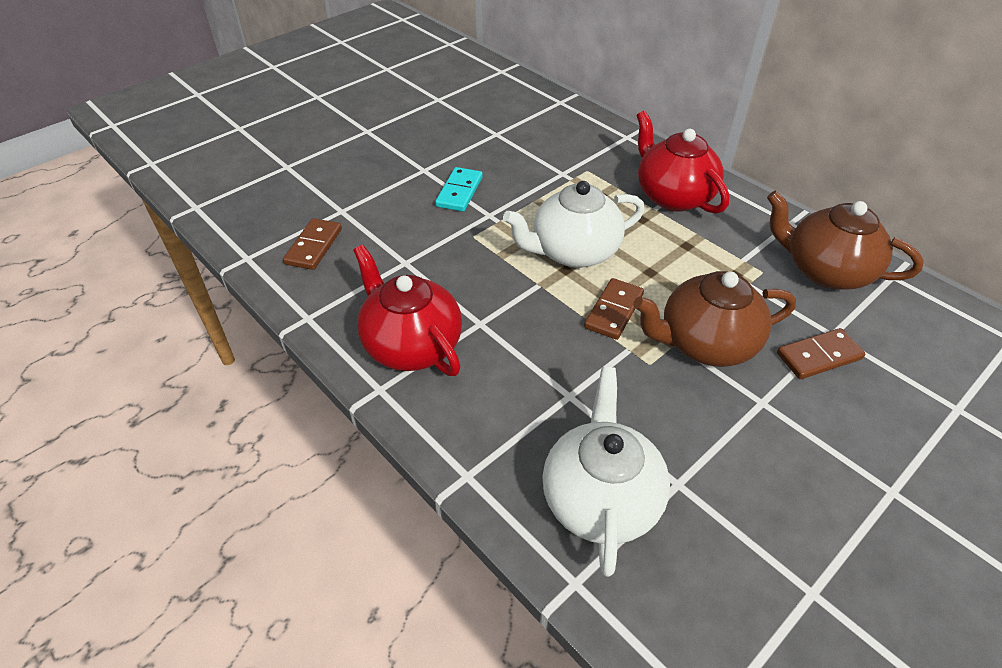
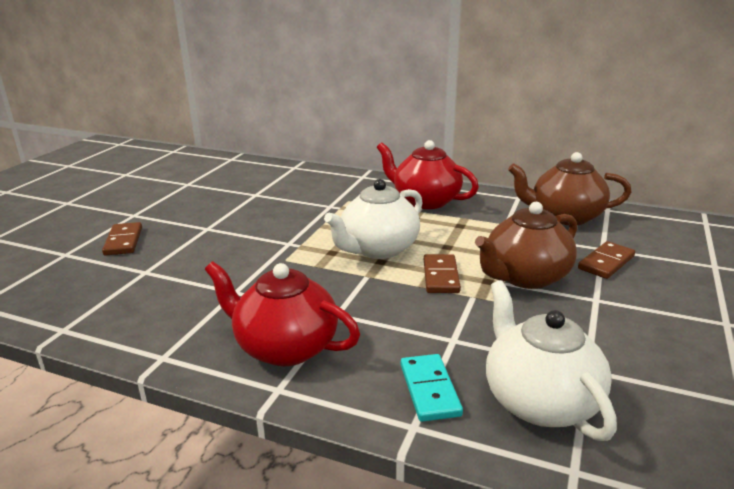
camera: 25 degrees left, 20 degrees down
(314, 246) = (133, 303): brown domino -> brown domino (123, 241)
(459, 192) = (250, 235): turquoise domino -> turquoise domino (429, 390)

